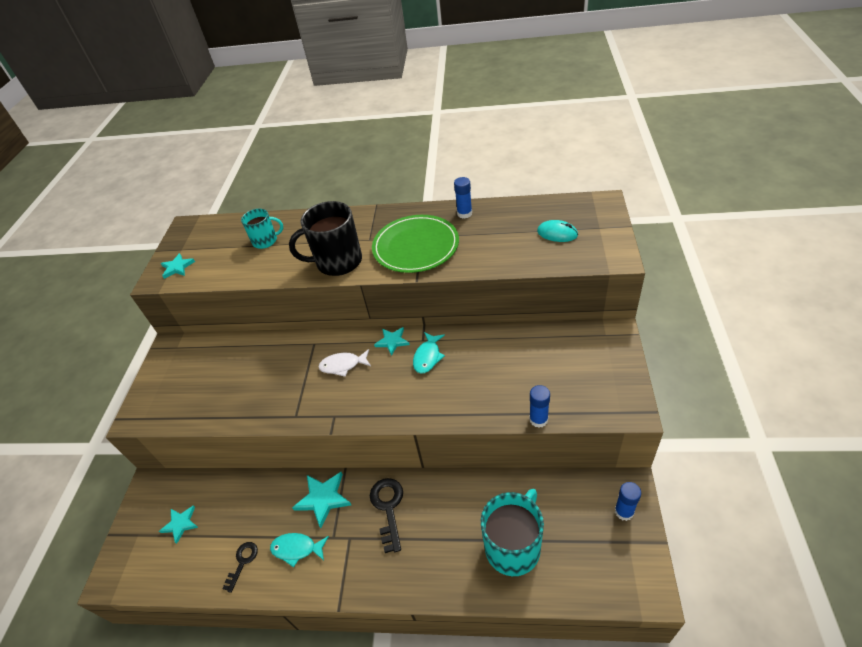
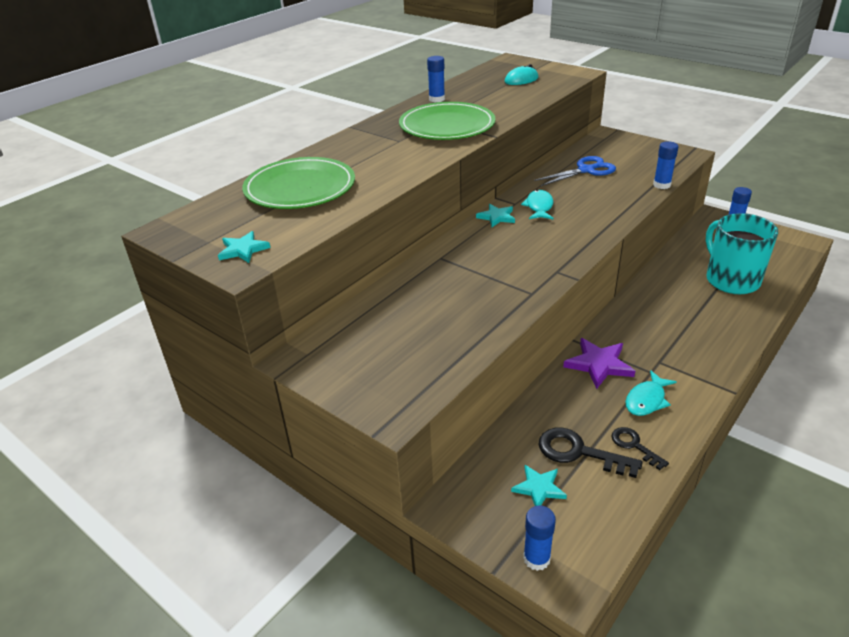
camera: 60 degrees left, 10 degrees down
(123, 551) = (536, 558): none -> blue glue stick
(266, 241) = (300, 188): turquoise mug -> green plate
(323, 498) = (599, 364): turquoise star -> purple star
(337, 262) = (407, 161): black mug -> none
(343, 365) = (494, 249): white fish -> none
(388, 508) = (644, 328): black key -> black key (579, 452)
(428, 357) = (539, 207): turquoise fish -> turquoise fish turned 135 degrees counterclockwise
(521, 354) = (586, 170): none -> blue scissors

